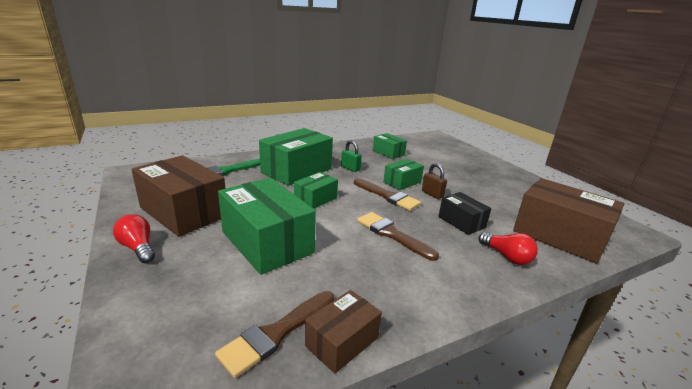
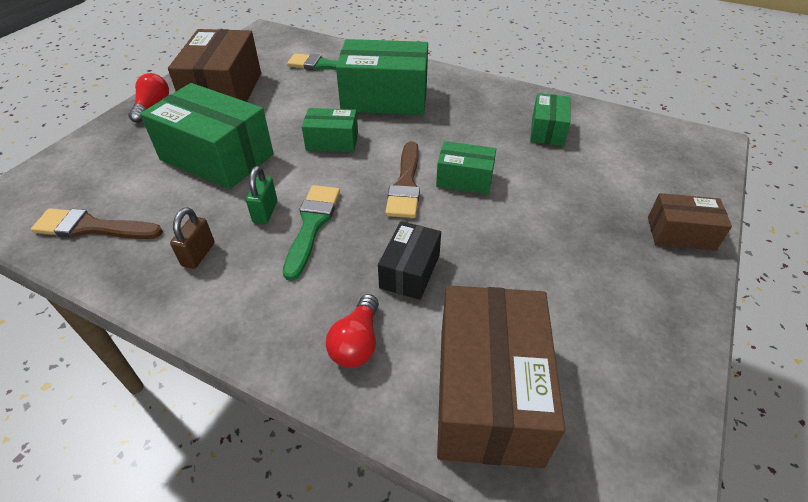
camera: 55 degrees right, 20 degrees up
(267, 242) = (217, 157): green box -> green box turned 75 degrees counterclockwise
(342, 342) = (102, 267): brown box -> brown box (680, 233)
(350, 168) = (445, 126): green padlock -> green padlock (265, 212)
(392, 234) = (312, 225): brown brush -> green brush
(432, 194) = (463, 217): brown padlock -> brown padlock (198, 254)

